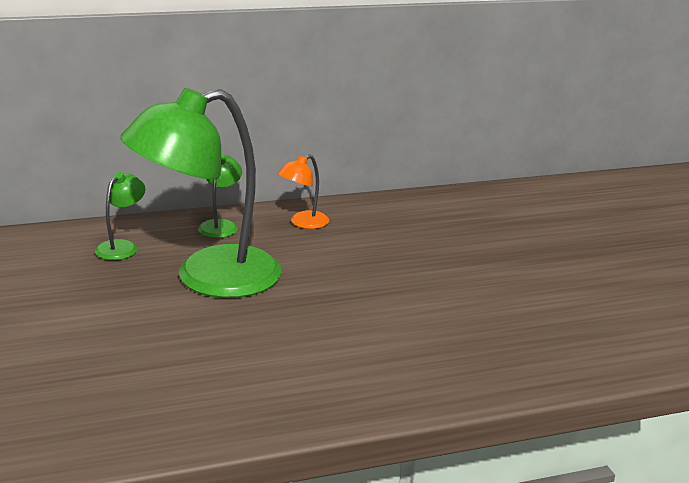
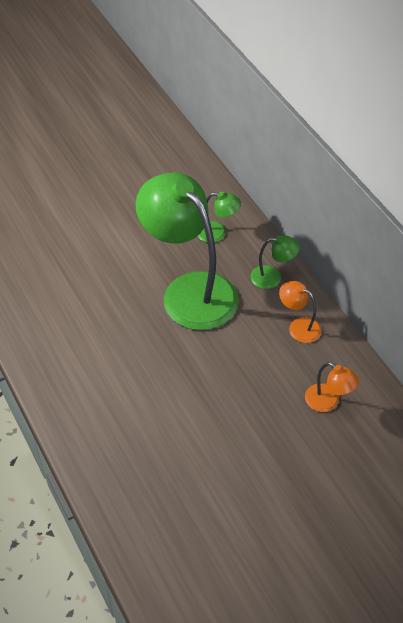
camera: 80 degrees right, 25 degrees up
(412, 225) = (328, 402): none -> orange lamp

